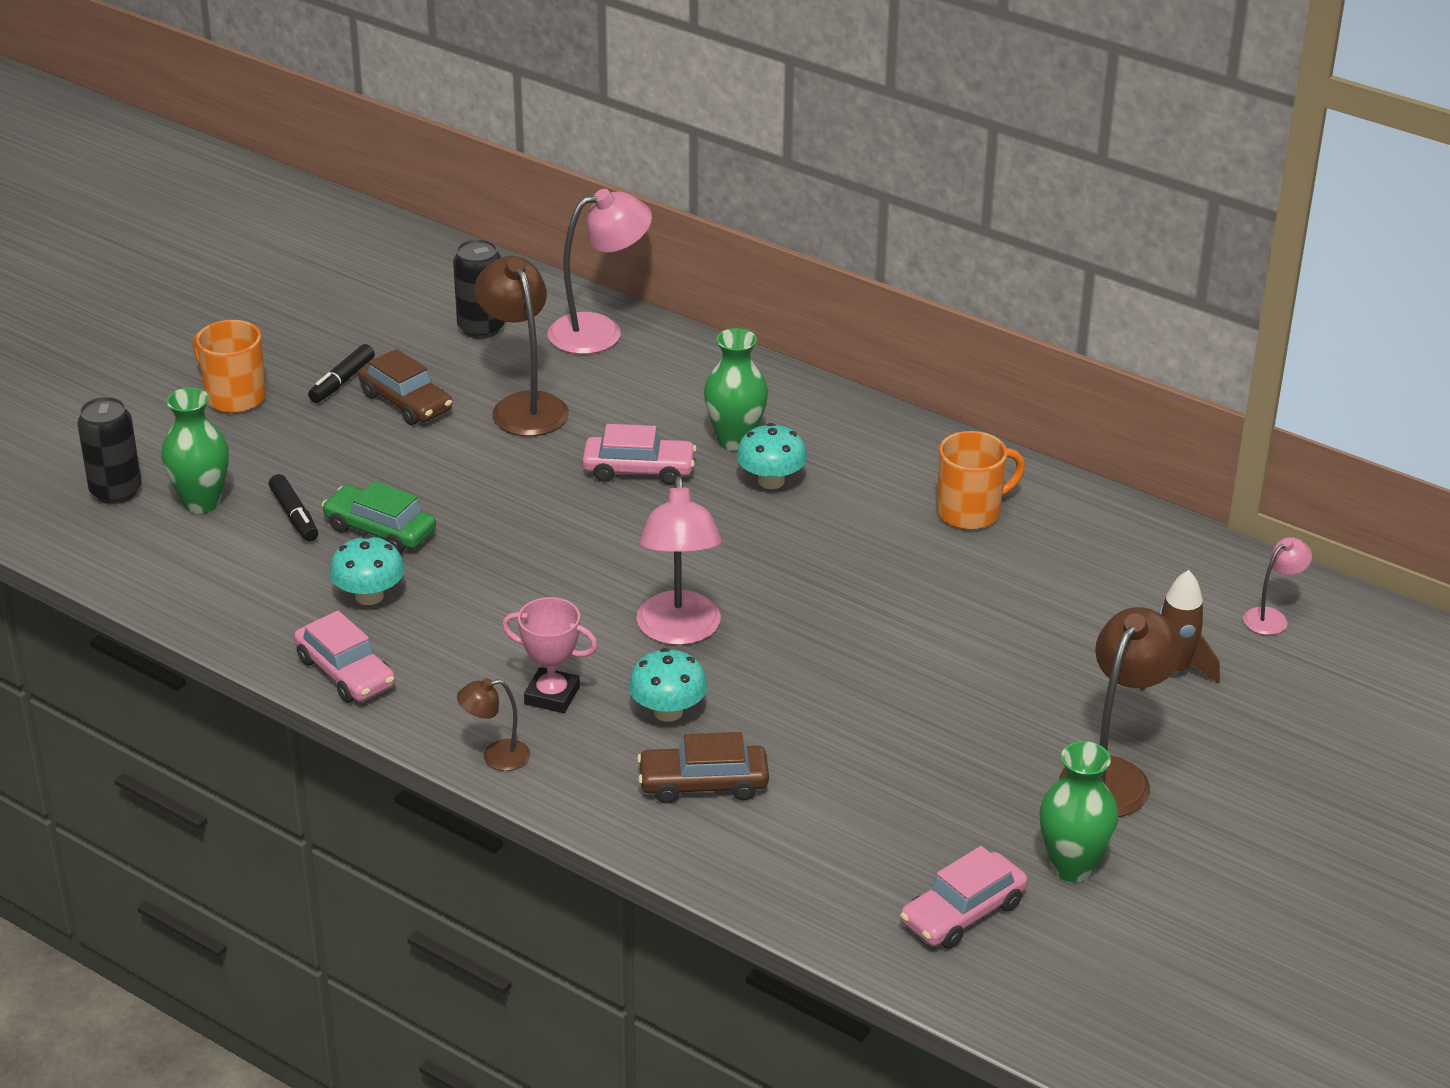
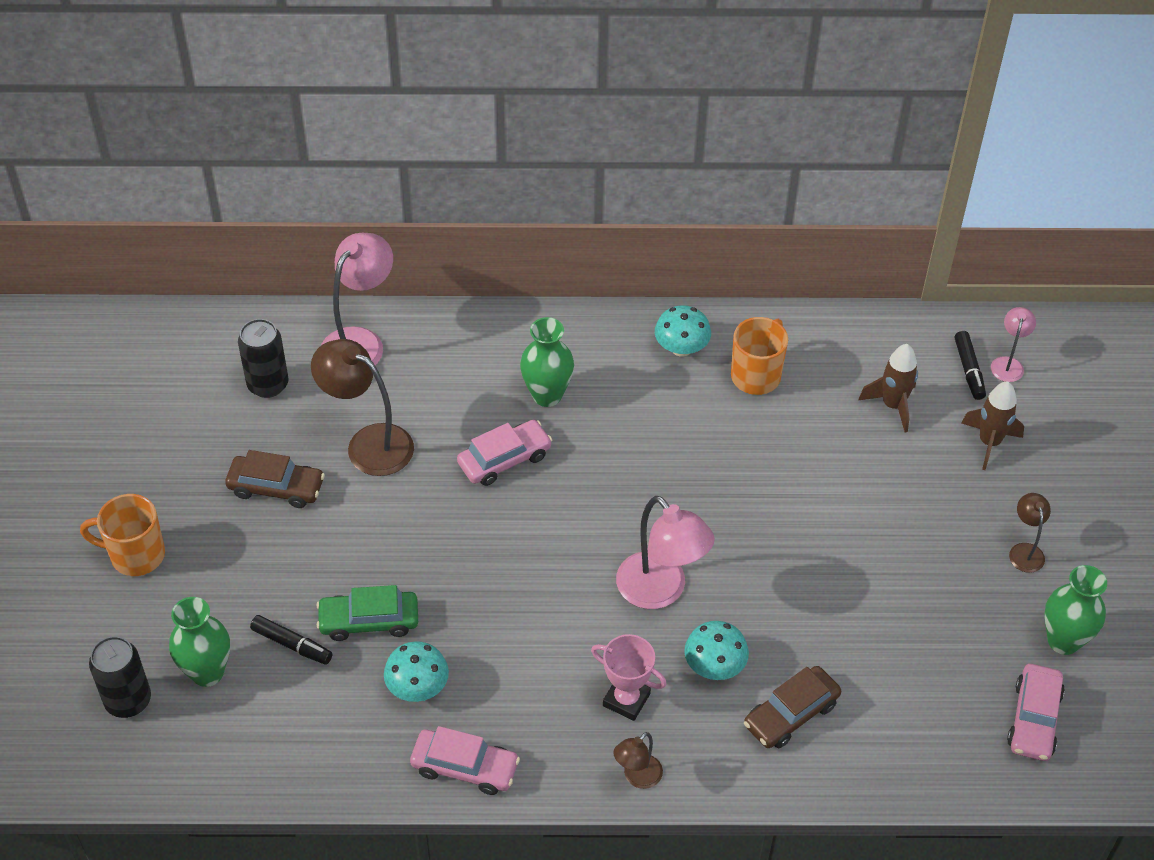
camera: 35 degrees left, 15 degrees up
(342, 381) = (207, 493): black marker -> black marker (969, 370)
(552, 695) = (626, 700): pink trophy -> pink trophy turned 45 degrees clockwise
(771, 481) = (603, 419): turquoise mushroom -> turquoise mushroom (681, 348)
(1095, 596) = (892, 405): none -> brown rocket
(1112, 775) = (1025, 551): brown lamp -> brown lamp, size x0.52

